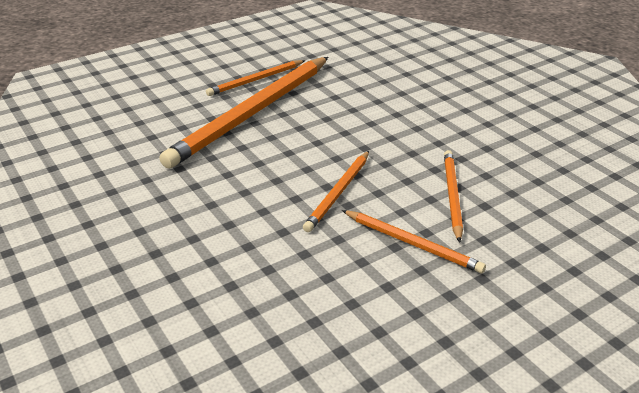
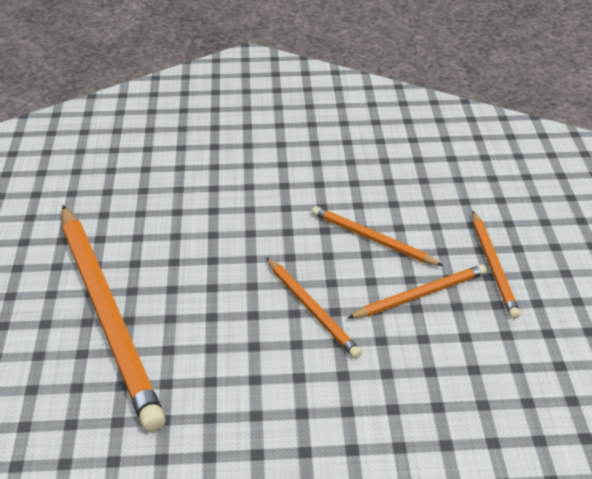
camera: 60 degrees left, 5 degrees up
(256, 80) = (36, 283): orange pencil -> orange pencil (493, 266)

